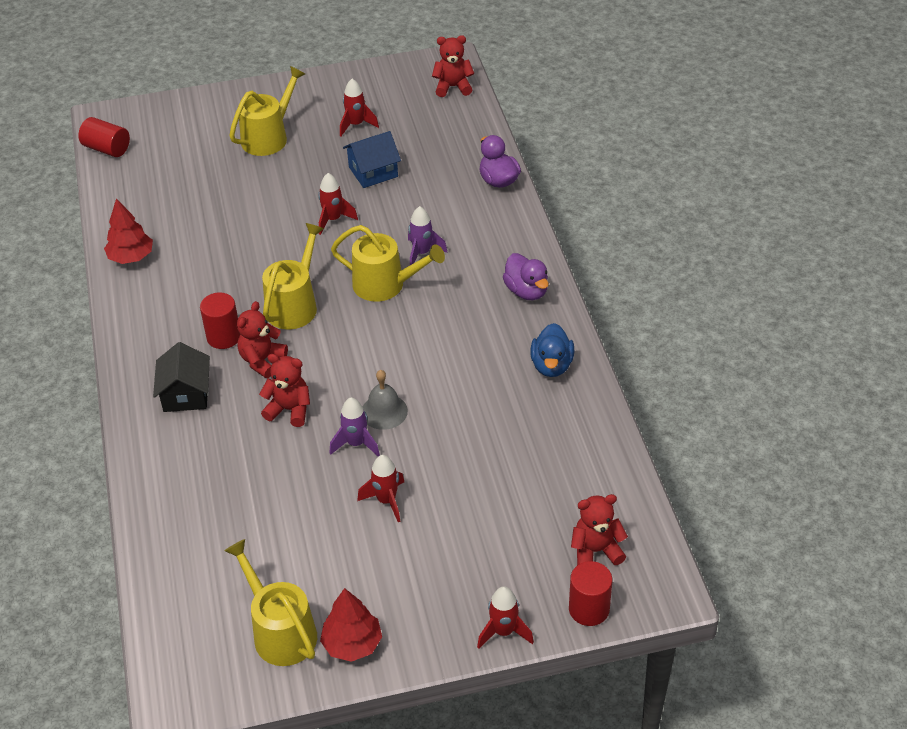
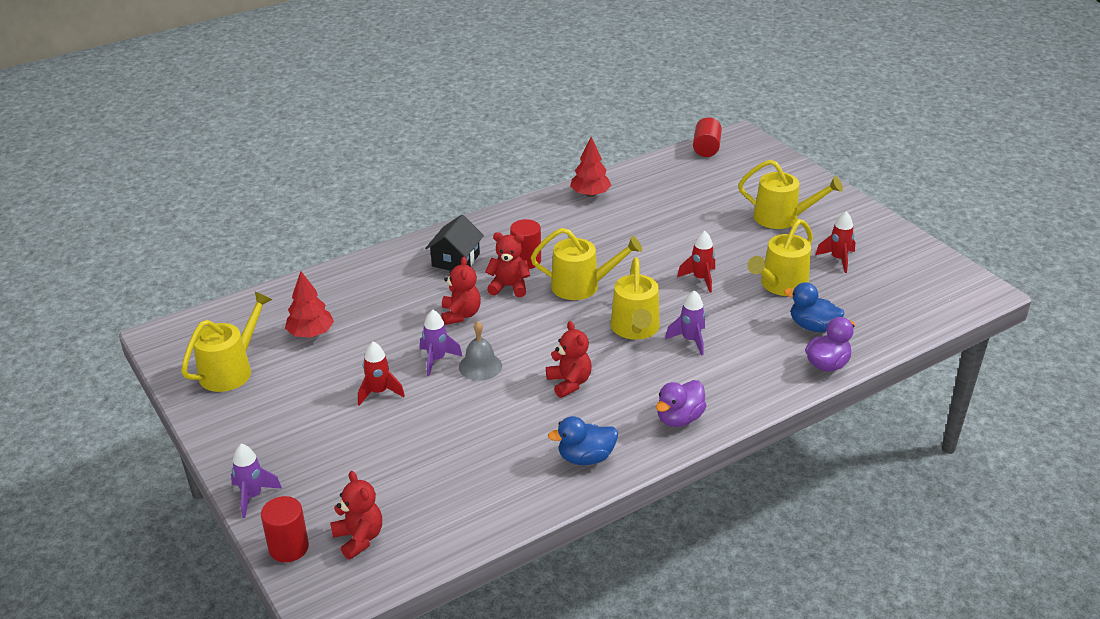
camera: 70 degrees right, 10 degrees down
(186, 394) = (456, 260): black house -> black house turned 45 degrees counterclockwise
(352, 644) = (225, 410): red tree -> red tree (311, 333)
(373, 172) = (780, 285): blue house -> yellow watering can
(443, 172) = (812, 326): none -> blue duck
(453, 87) = (945, 302): red teddy bear -> red teddy bear (569, 383)
(503, 632) = (252, 496): red rocket -> purple rocket

